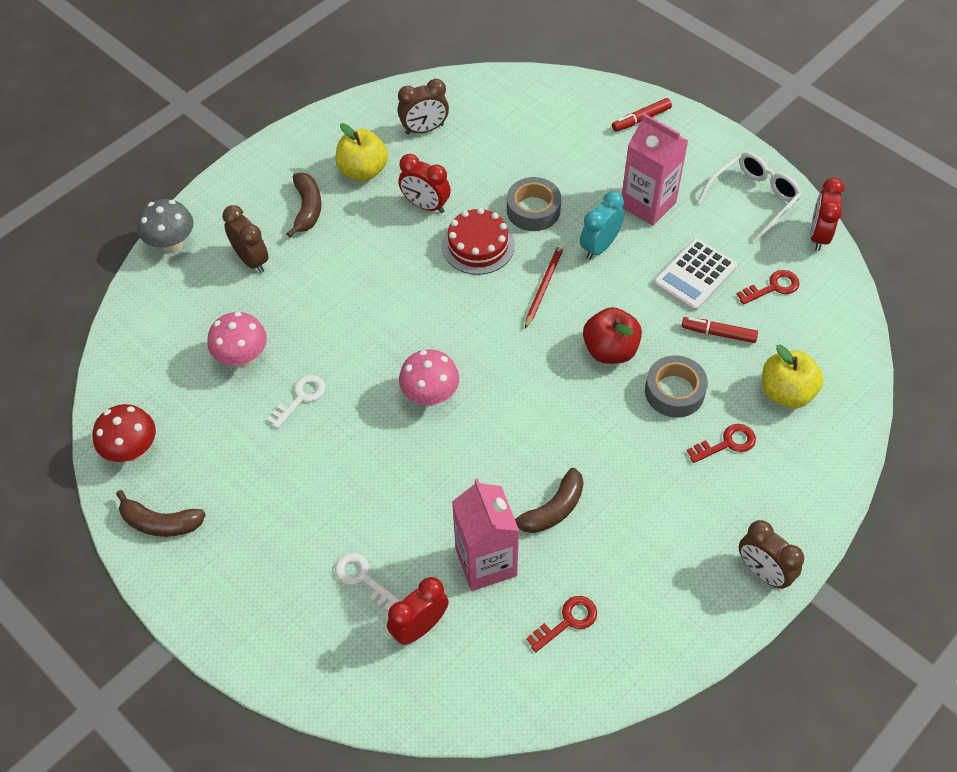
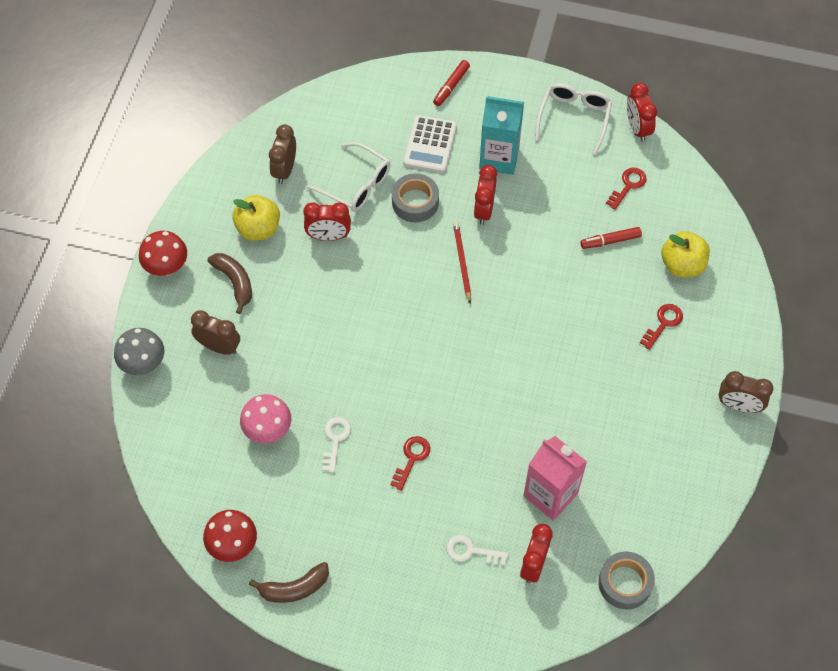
camera: 30 degrees left, 5 degrees up
(255, 169) = (167, 267): none -> red mushroom
(424, 129) = (284, 170): brown clock -> brown clock turned 150 degrees clockwise
(430, 395) = (432, 390): pink mushroom -> none
(478, 245) = (391, 251): red cake -> none
(485, 170) = (356, 185): none -> white glasses
(552, 509) = (573, 433): brown banana -> none
(567, 621) = (631, 507): red key -> red key (411, 459)
(599, 246) = (484, 210): turquoise clock -> red clock
(610, 350) = (541, 291): red apple -> none
(648, 204) = (499, 158): pink carton -> turquoise carton
(674, 391) = (605, 301): grey tape -> grey tape (625, 583)
(695, 275) = (567, 202): white calculator -> white calculator (430, 144)

